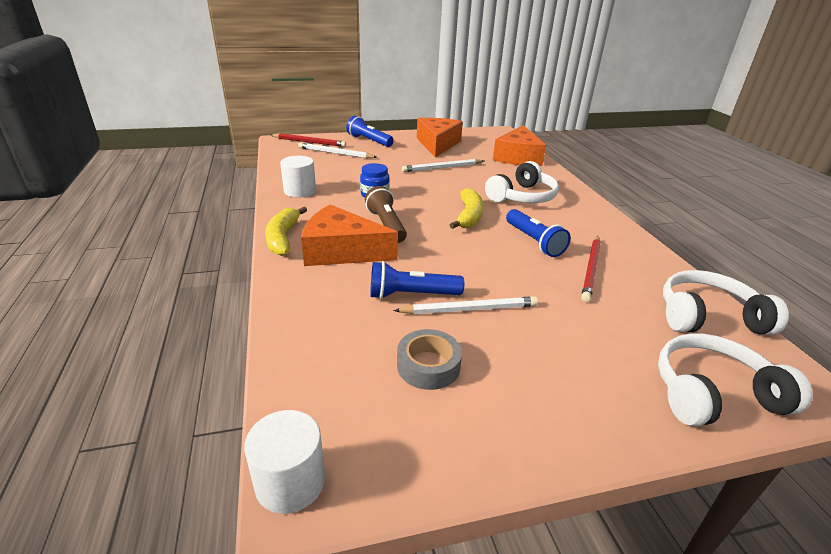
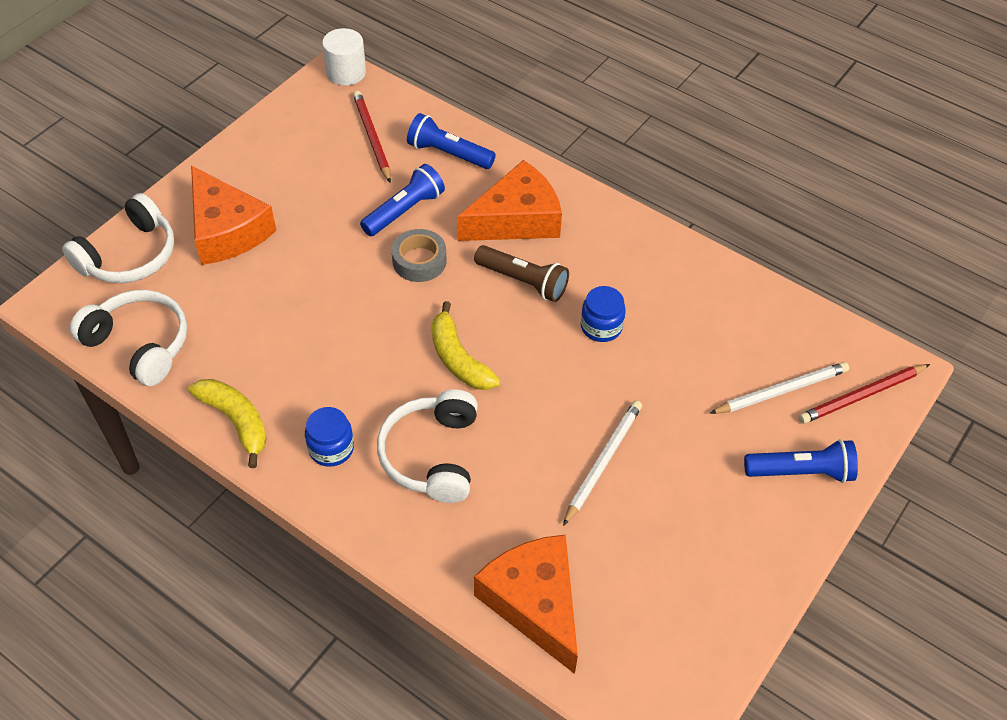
camera: 140 degrees right, 20 degrees up
(283, 238) = (586, 200): yellow banana -> yellow banana (236, 421)
(300, 191) = (683, 275): white cylinder -> none
(428, 366) = (335, 163): grey tape -> grey tape (419, 261)
(437, 144) = (698, 550): orange cheese -> orange cheese (226, 230)
(470, 309) = (347, 225): white pencil -> none
(534, 241) = (354, 357): blue flashlight -> blue flashlight (448, 153)
(578, 218) = (331, 448): none -> blue jar
(591, 269) = (271, 347): red pencil -> red pencil (372, 137)
(708, 316) = (140, 344): white headphones -> white headphones turned 105 degrees counterclockwise

